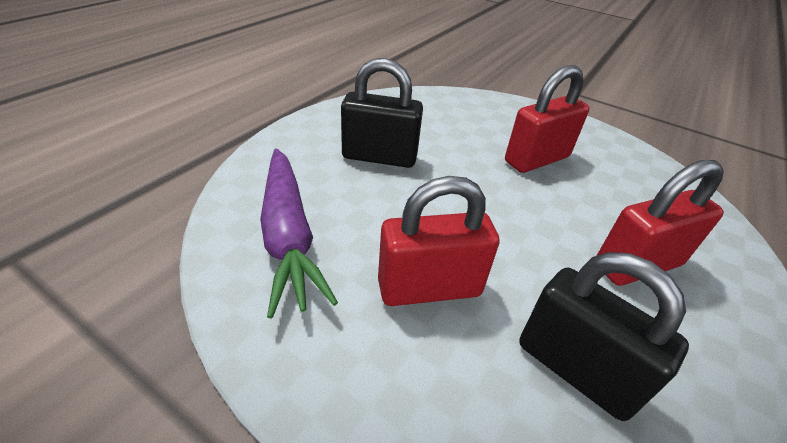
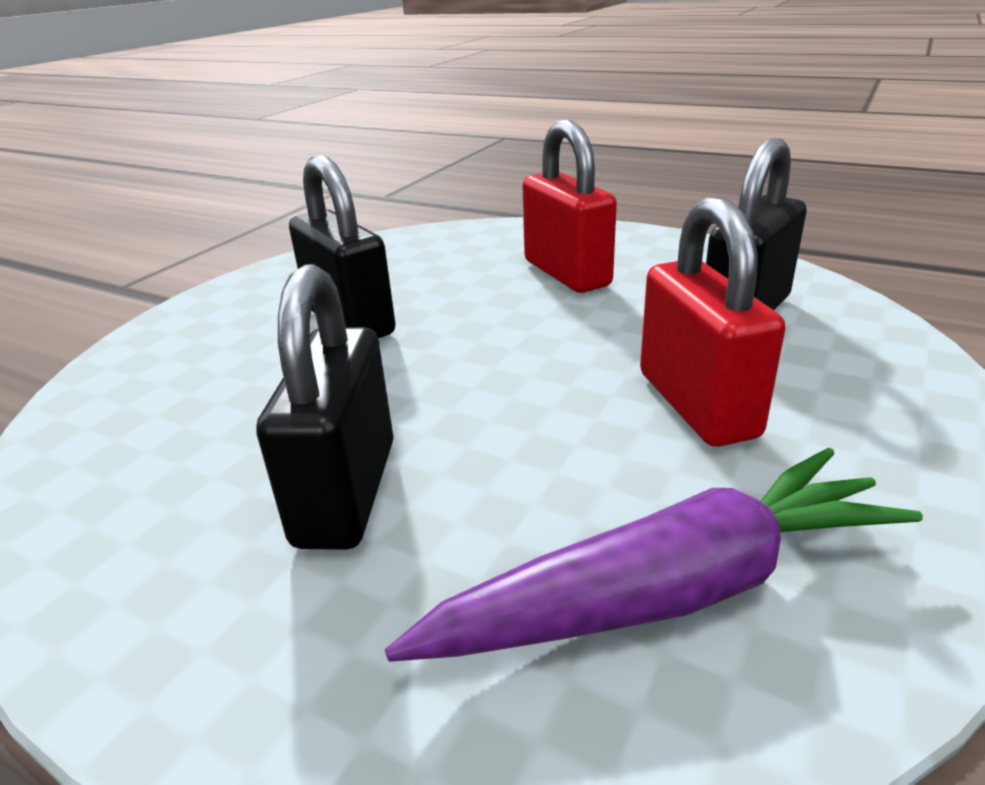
camera: 90 degrees left, 10 degrees down
(536, 159) = (349, 321): red padlock -> black padlock

